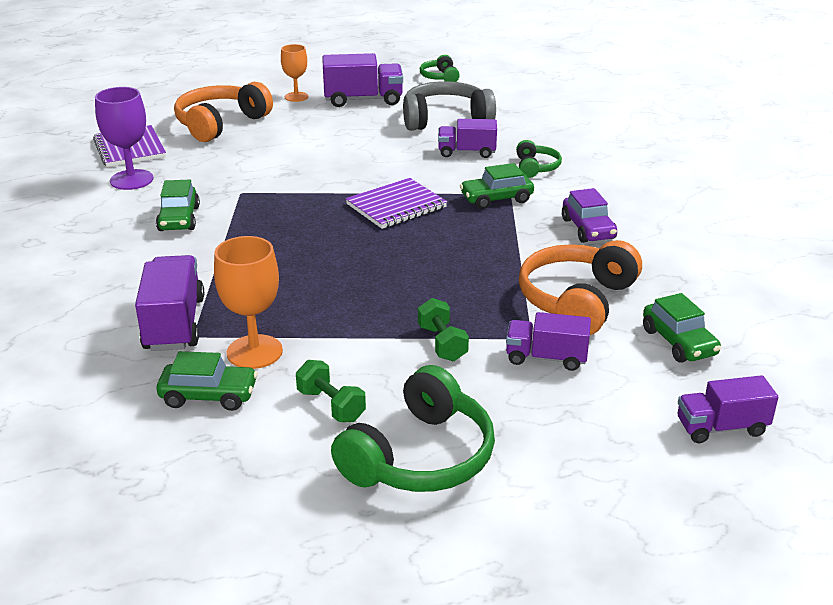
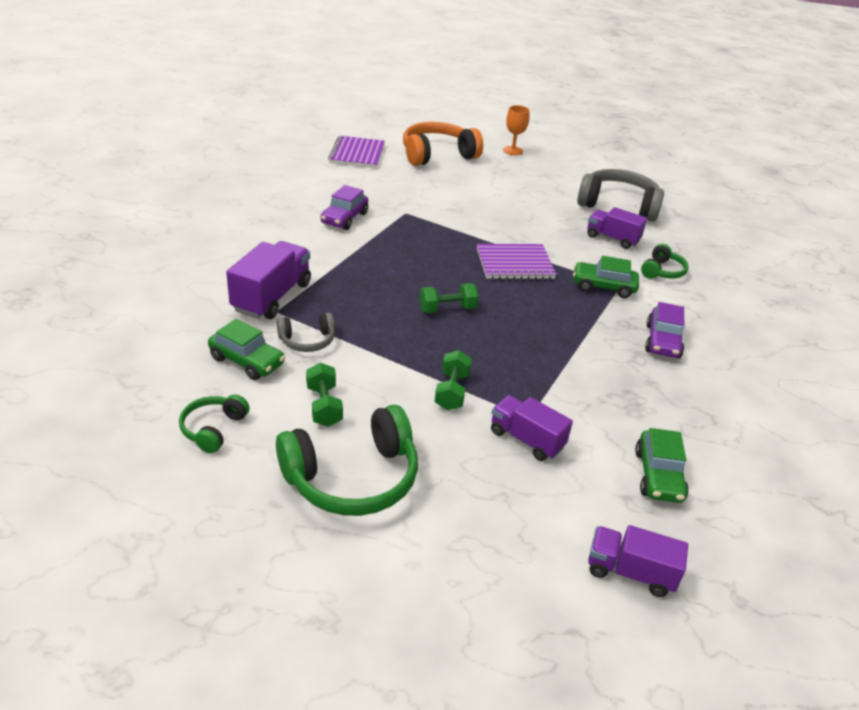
camera: 25 degrees right, 5 degrees up
(131, 180) = (338, 178): purple goblet -> none
(179, 219) = (344, 218): green car -> purple car
(254, 352) = (307, 340): orange goblet -> grey headphones
(363, 100) = (563, 168): purple truck -> none
(369, 270) = (447, 309): none -> green dumbbell
(440, 77) = (644, 168): green headphones -> green headphones (213, 429)
(577, 301) = (597, 401): orange headphones -> none

